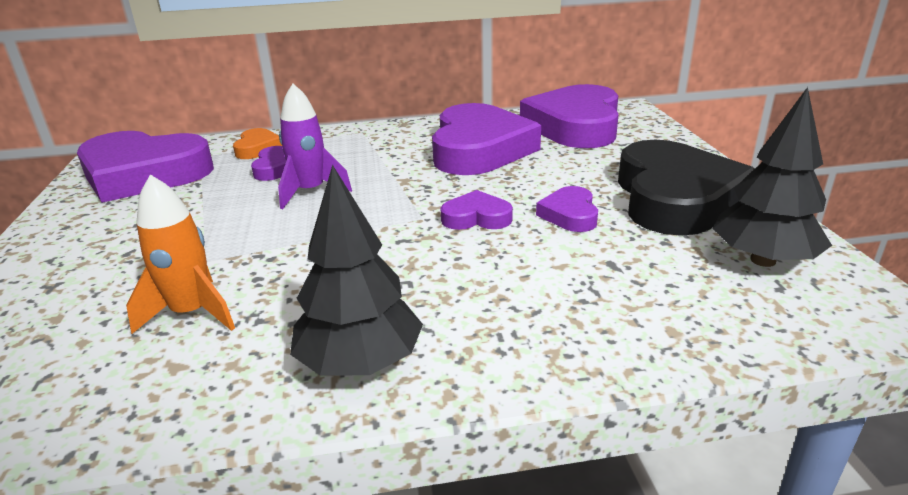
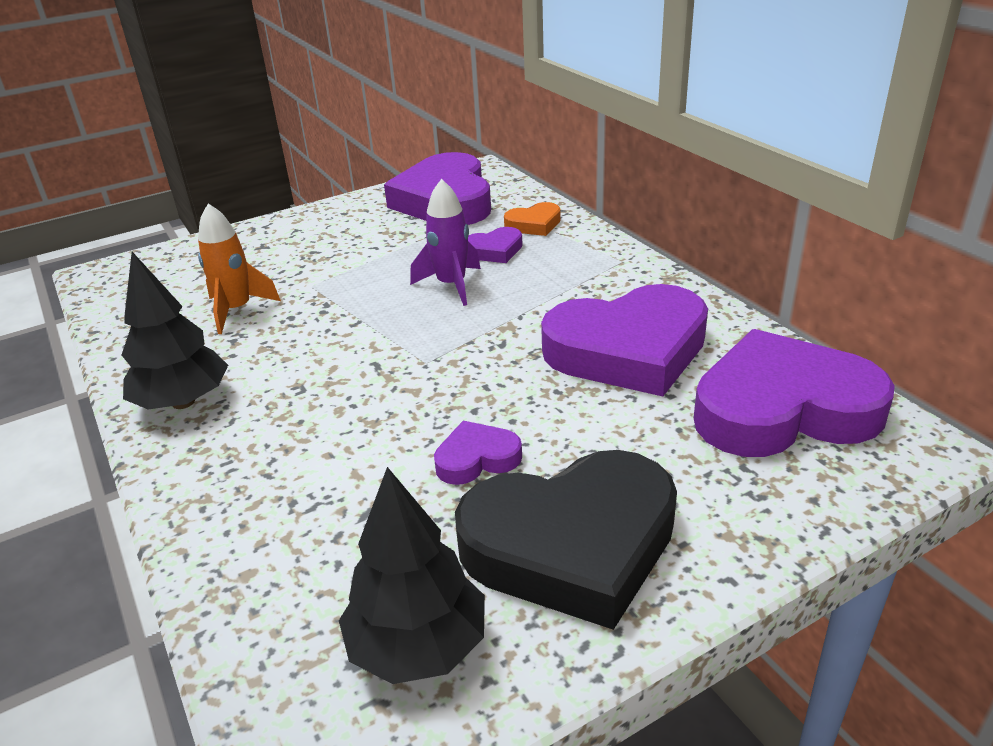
camera: 70 degrees right, 5 degrees up
(476, 217) = (440, 395): purple heart -> none

